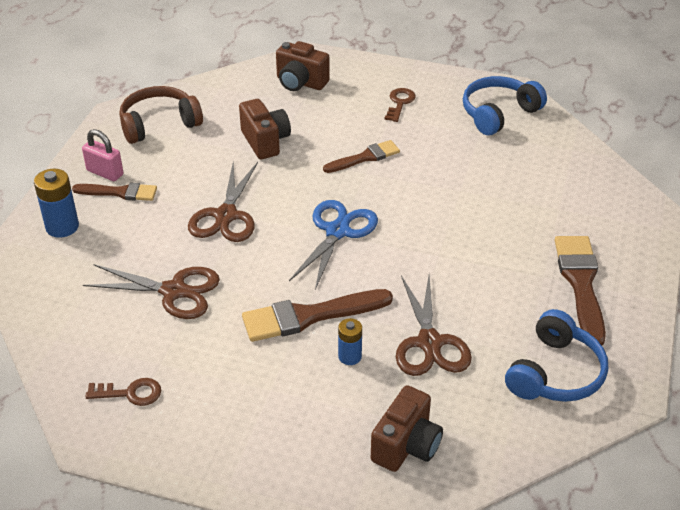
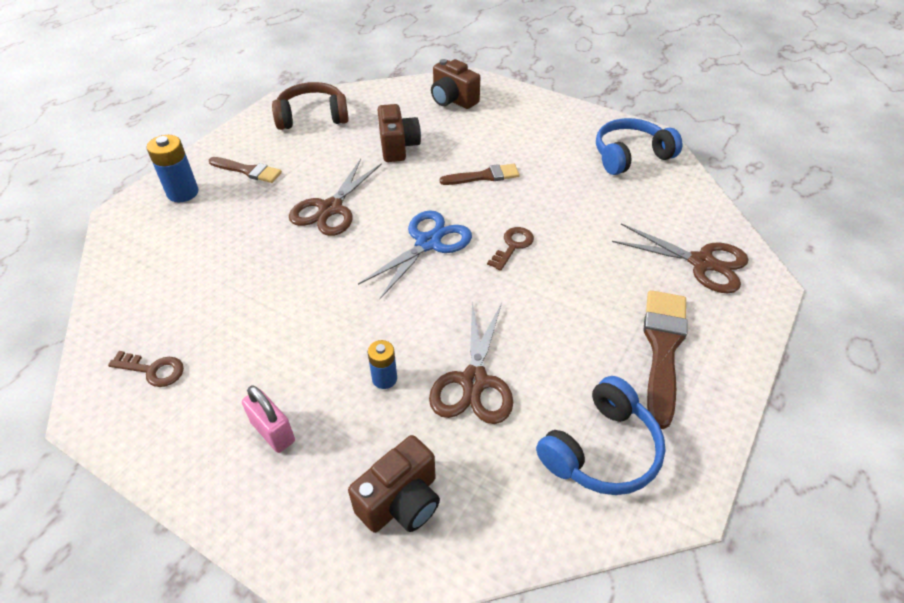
camera: 15 degrees right, 5 degrees up
(105, 173) = (245, 151): pink padlock -> pink padlock (273, 432)
(174, 291) = (247, 273): brown scissors -> brown scissors (701, 263)
(309, 316) = (363, 325): brown brush -> none
(399, 103) = (537, 132): brown key -> brown key (512, 246)

